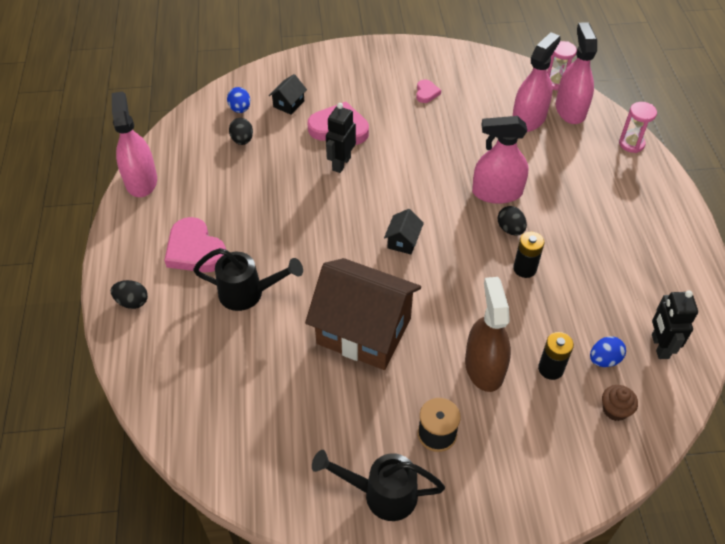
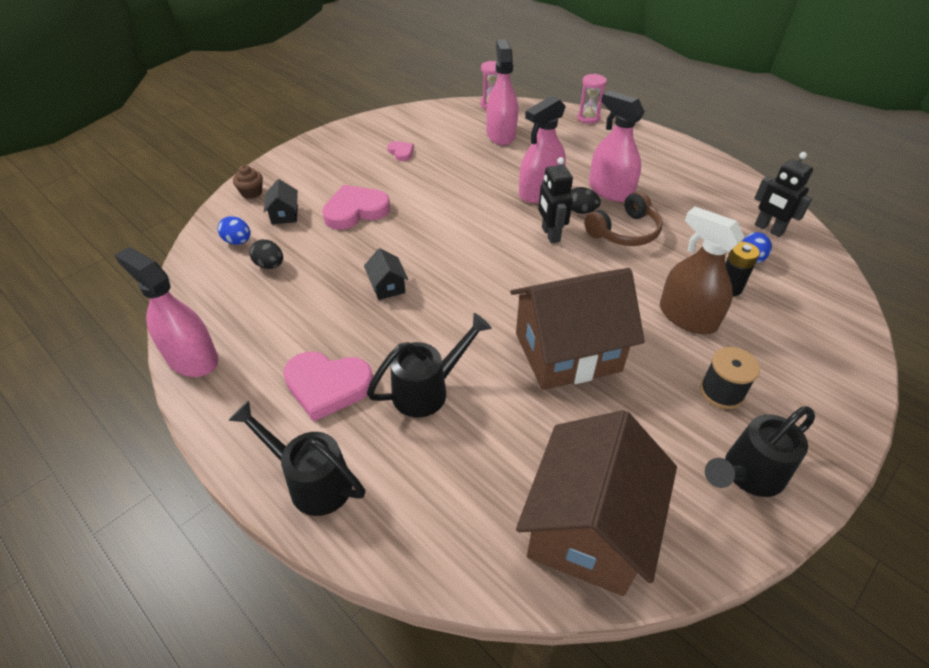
camera: 40 degrees left, 5 degrees down
(132, 302) = (311, 481): black egg -> black watering can
(246, 443) = (588, 528): none -> brown house
(341, 163) = (389, 236): black robot -> black robot (550, 234)
(403, 241) = (513, 264): black house -> black house (387, 286)
(524, 269) = (624, 231): black battery -> brown headphones
(570, 110) = (522, 116): pink spray bottle -> pink spray bottle (610, 190)
(615, 410) = (800, 287): brown cupcake -> brown cupcake (251, 193)

